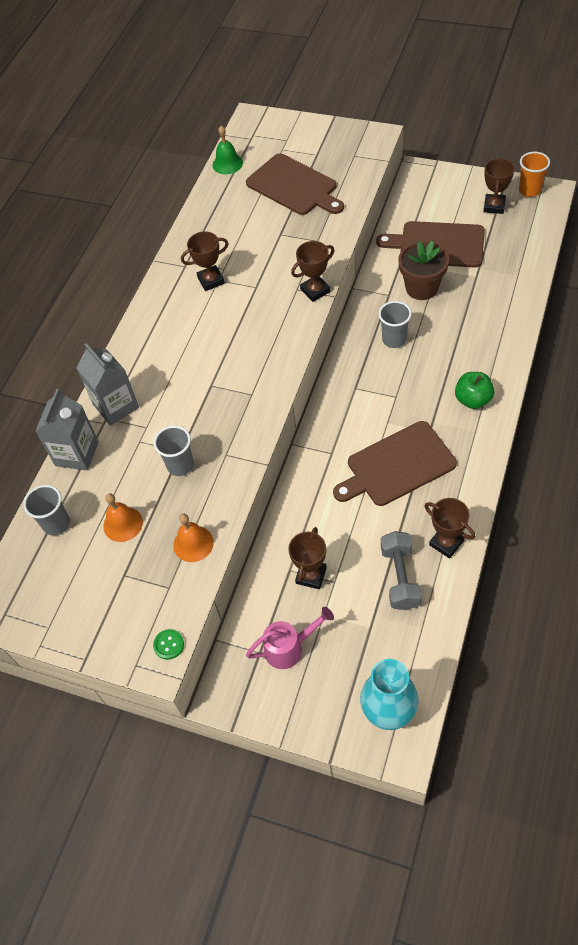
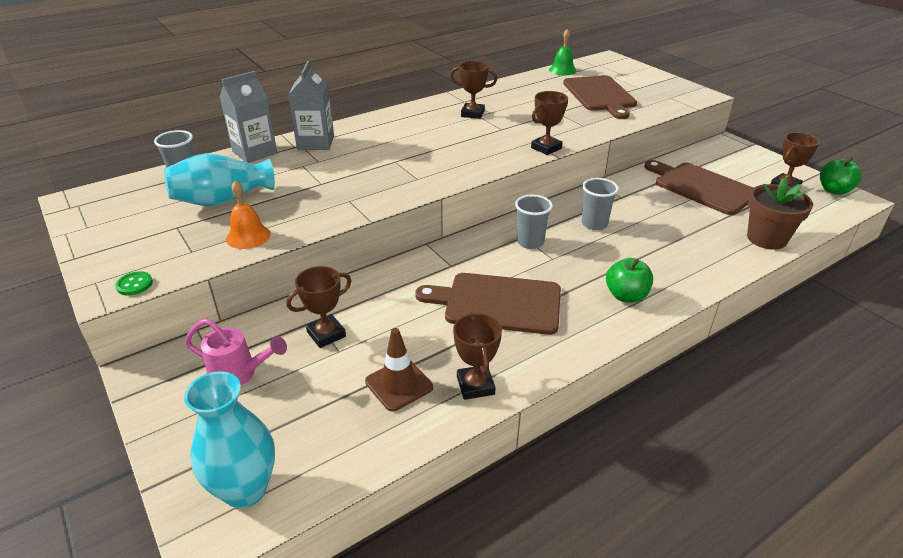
camera: 30 degrees right, 20 degrees down
(123, 524) = (222, 200): orange bell -> turquoise vase
(180, 465) = (309, 190): grey cup -> grey cup (530, 242)
(315, 290) = (546, 148): brown trophy -> brown trophy turned 45 degrees counterclockwise
(400, 577) = (399, 384): grey dumbbell -> brown traffic cone
(422, 288) = (657, 205): brown flower pot -> brown flower pot (766, 238)
(529, 190) = (834, 190): orange cup -> green apple

